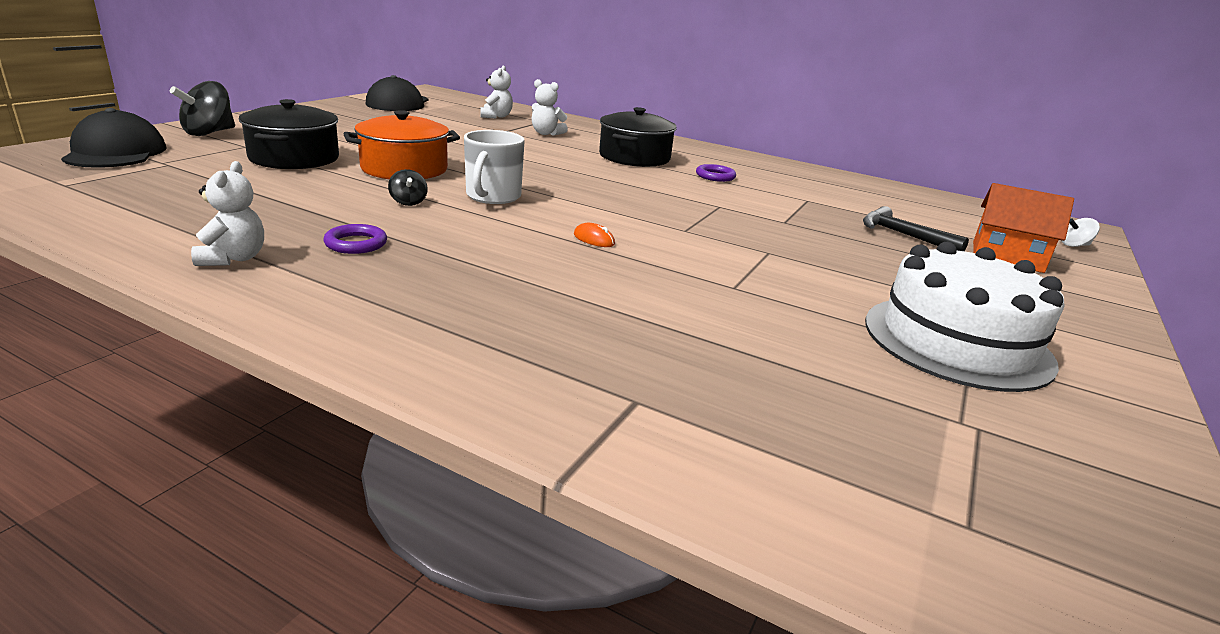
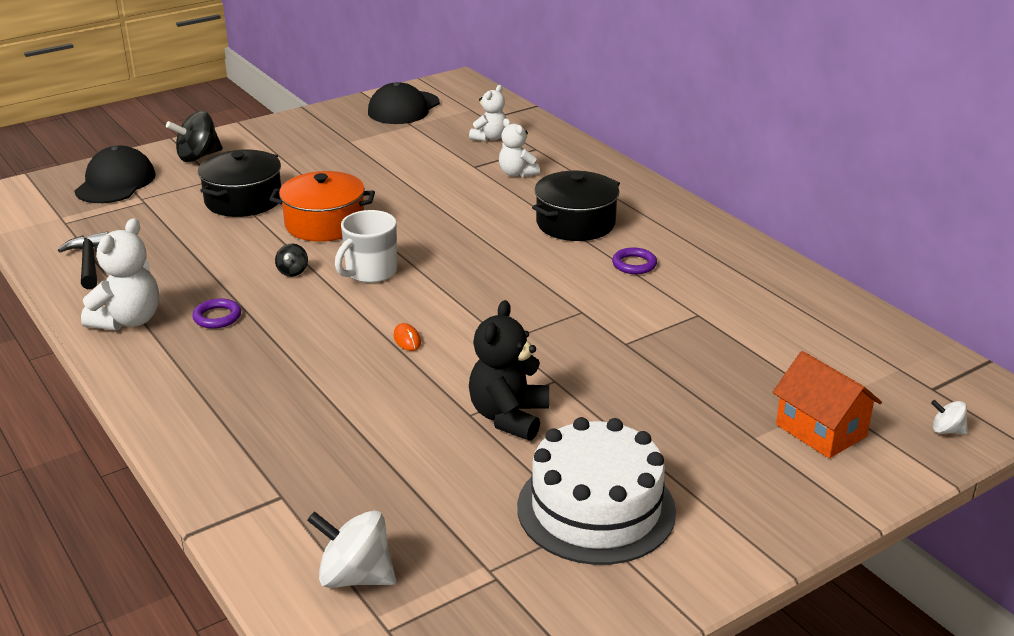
camera: 30 degrees right, 5 degrees up
(233, 258) = (128, 320): white teddy bear -> white teddy bear, size x1.53
(771, 283) = (509, 417): none -> black teddy bear
(842, 471) = (355, 576): none -> white spinning top
(903, 235) = (739, 382): black hammer -> black hammer (89, 262)

